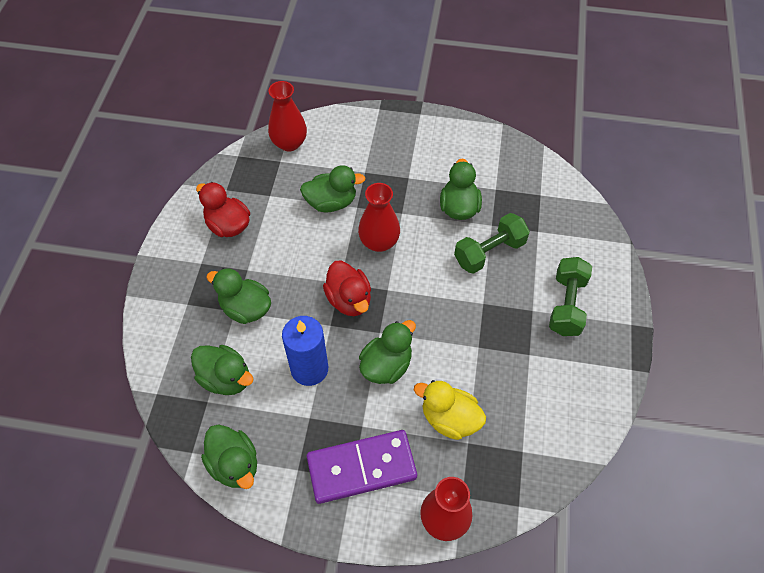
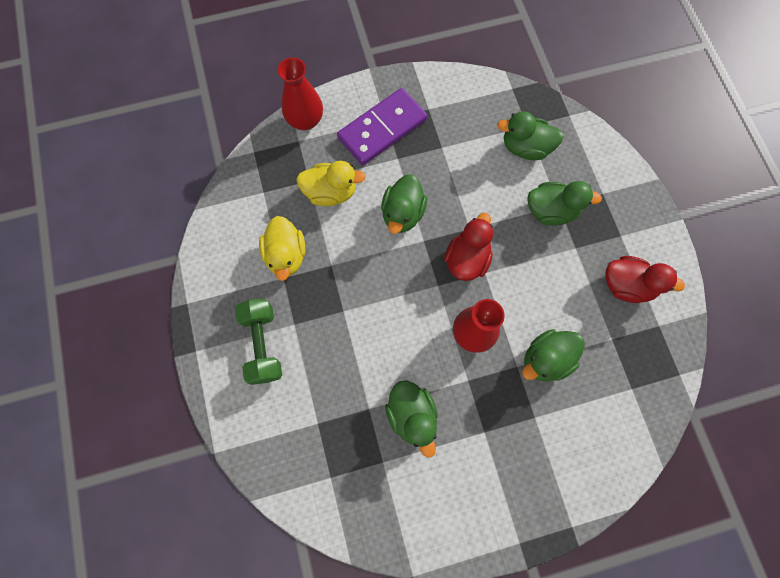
camera: 155 degrees right, 15 degrees up
(234, 464) = (476, 93): green duck -> none
(289, 143) = (639, 419): red vase -> none
(309, 369) = (464, 184): blue candle -> none
(349, 300) = (467, 259): red duck -> red duck turned 75 degrees clockwise
(489, 252) = (358, 372): green dumbbell -> none
(519, 374) = (286, 255): none -> yellow duck

